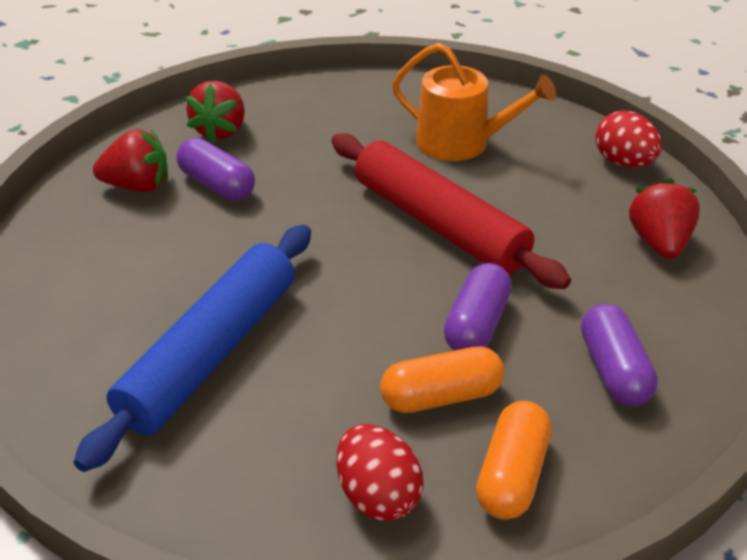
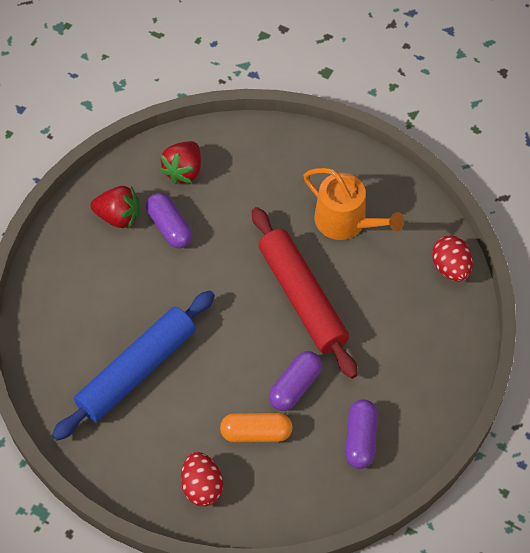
camera: 15 degrees right, 20 degrees up
(512, 475) = (275, 492): orange capsule -> none
(659, 243) = (437, 348): red strawberry -> none

